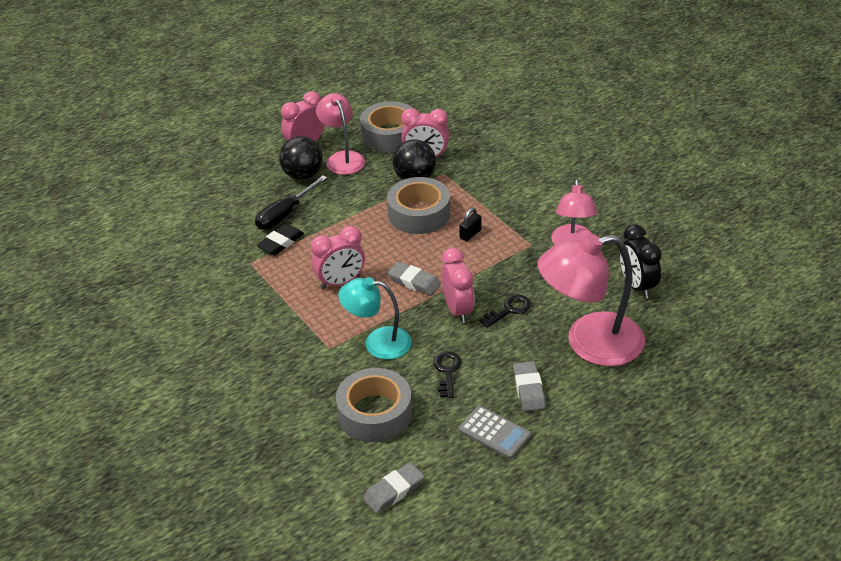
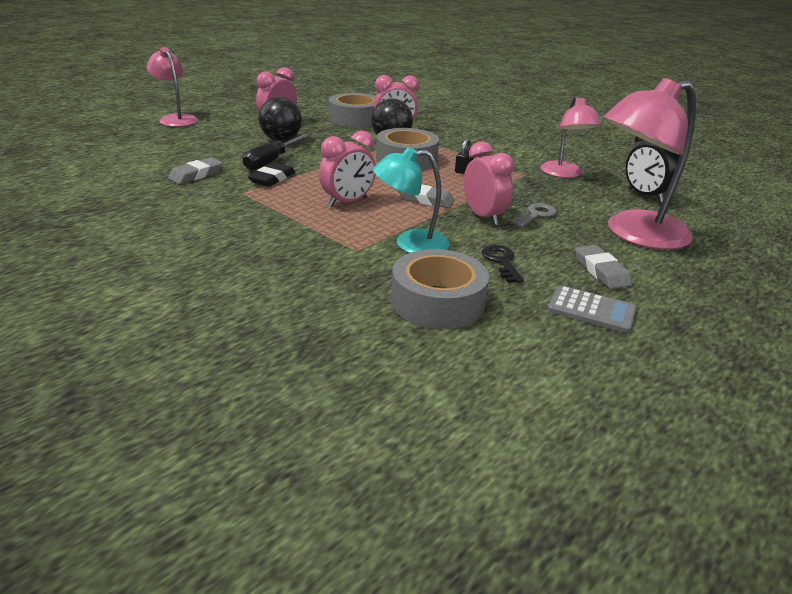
camera: 15 degrees left, 10 degrees down
(342, 158) = (316, 131): pink lamp -> pink lamp (175, 119)
(393, 491) = (504, 377): grey eraser -> grey eraser (196, 175)
(509, 310) = (535, 215): black key -> grey key

